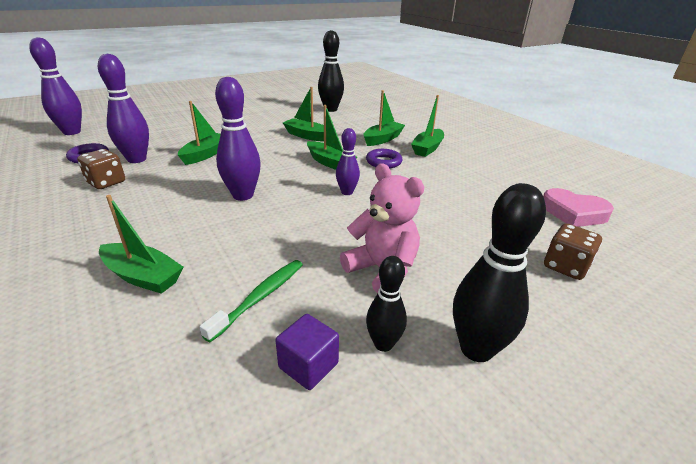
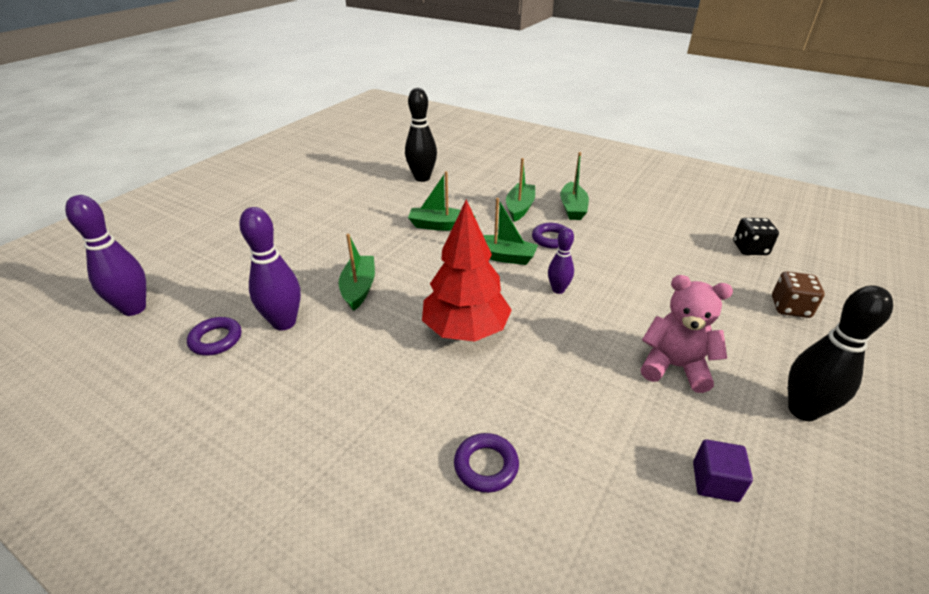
camera: 25 degrees left, 5 degrees up
(106, 182) = (291, 369): brown dice -> none
(143, 276) = (486, 466): green boat -> purple ring
(243, 195) = (465, 330): purple bowling pin -> red tree
(260, 297) = (612, 438): green toothbrush -> none
(383, 344) = (743, 436): black bowling pin -> none
(573, 213) = (750, 249): pink heart -> black dice

